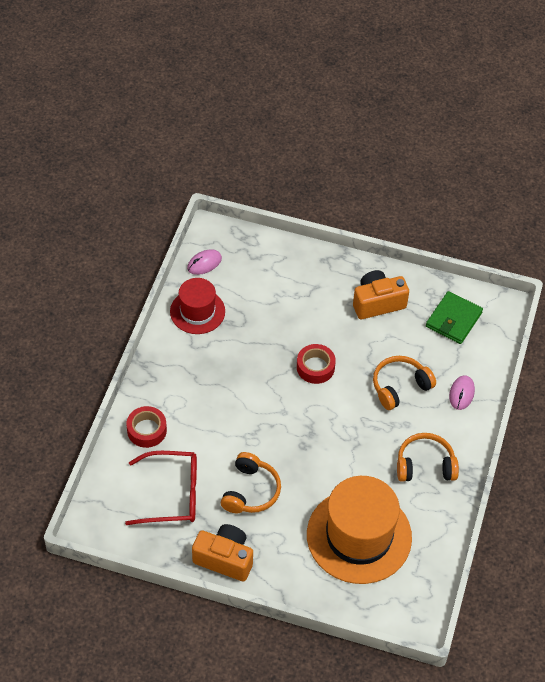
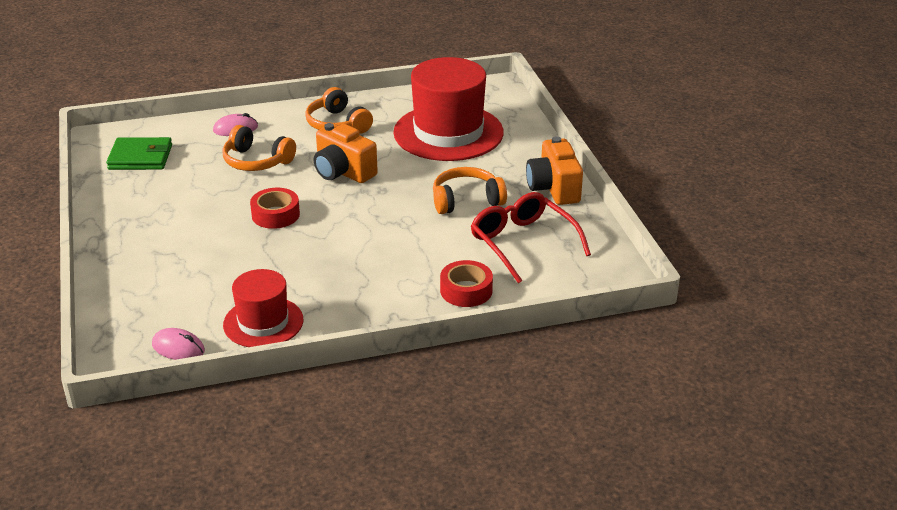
camera: 120 degrees left, 20 degrees down
(359, 536) = (448, 132): orange hat -> red hat
(377, 303) = (151, 206): orange camera -> orange camera (343, 172)

